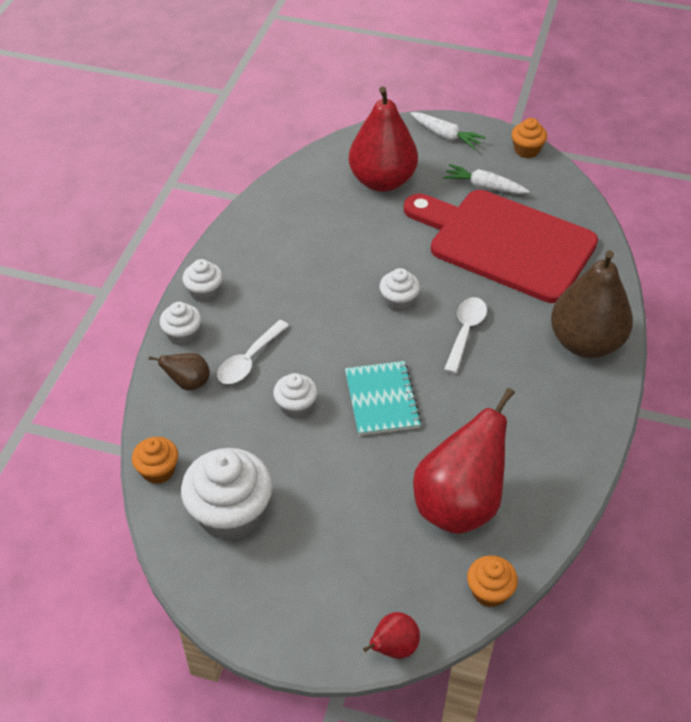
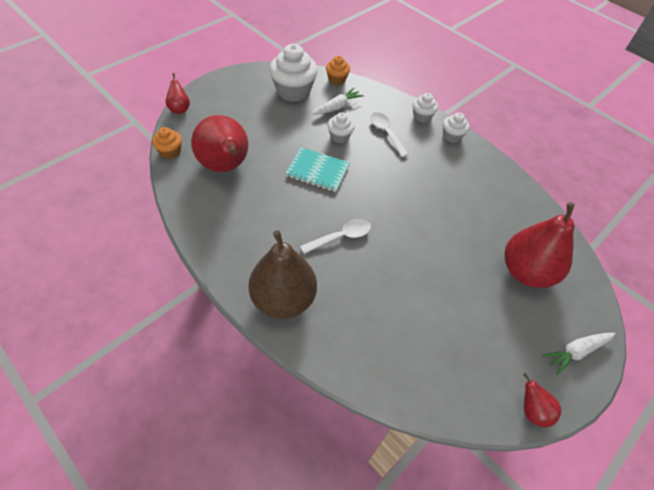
camera: 115 degrees right, 5 degrees up
(188, 383) = (385, 106): brown pear -> none
(398, 301) = (390, 217): white cupcake -> none
(465, 332) = (341, 237): white spoon -> white spoon turned 75 degrees counterclockwise
(484, 187) = (491, 340): white carrot -> white carrot (337, 107)
(505, 243) = (414, 313): red cutting board -> none
(526, 150) = (532, 410): orange cupcake -> red pear

